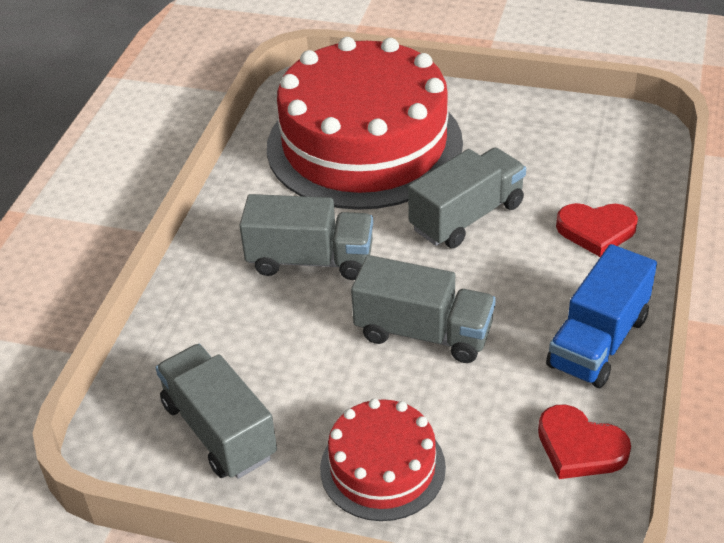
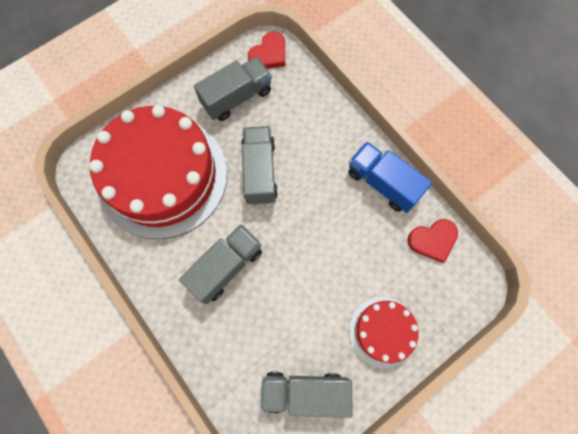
camera: 55 degrees left, 30 degrees up
(423, 333) = (318, 252): grey truck -> grey truck (236, 97)
(596, 230) = (317, 125): red heart -> red heart (269, 54)
(598, 341) = (383, 183): blue truck -> blue truck turned 150 degrees clockwise

